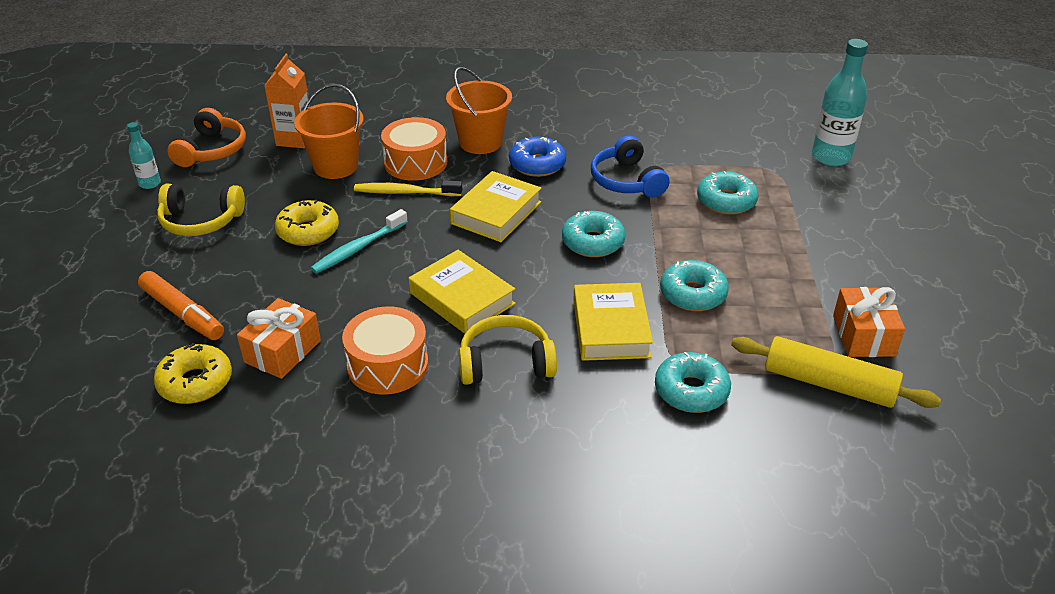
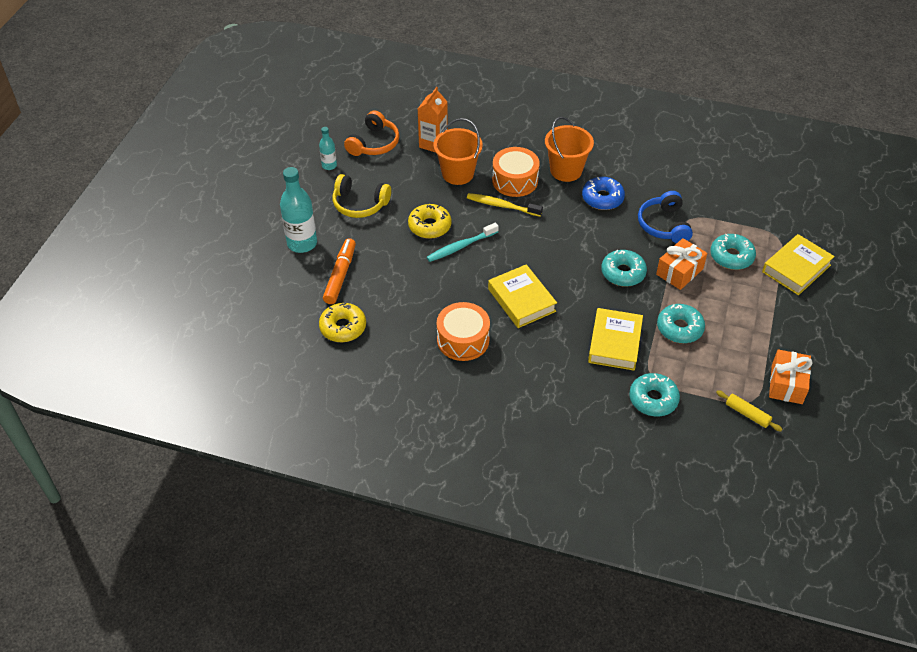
camera: 15 degrees right, 10 degrees up
(182, 313) = (340, 275): orange marker -> orange marker turned 135 degrees counterclockwise
(282, 351) = (399, 316): orange gift -> orange gift (679, 272)
(496, 213) = (562, 235): yellow book -> yellow book (796, 268)
(505, 362) = (538, 354): yellow headphones -> none
(829, 384) = (747, 414): yellow rolling pin -> yellow rolling pin, size x0.53
(831, 157) = (827, 232): turquoise bottle -> turquoise bottle (302, 243)

